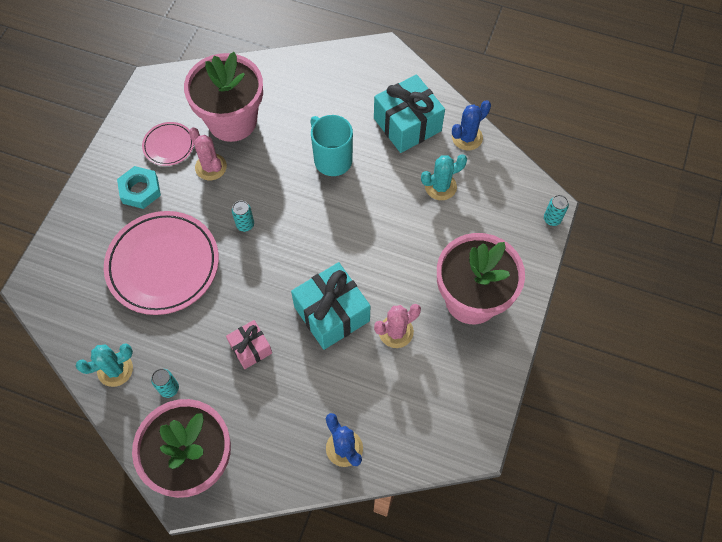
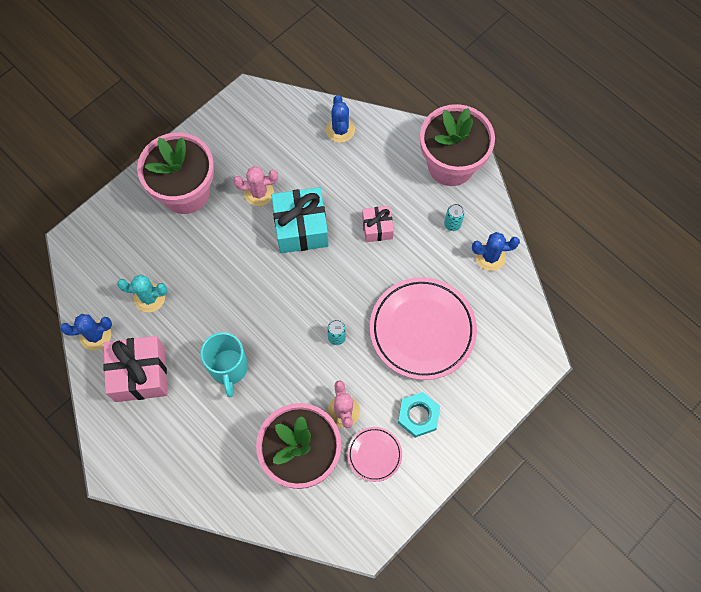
camera: 155 degrees left, 5 degrees up
(115, 369) = (490, 257): turquoise cactus -> blue cactus
(407, 124) = (140, 374): turquoise gift -> pink gift
(552, 219) = (78, 227): turquoise can -> none

